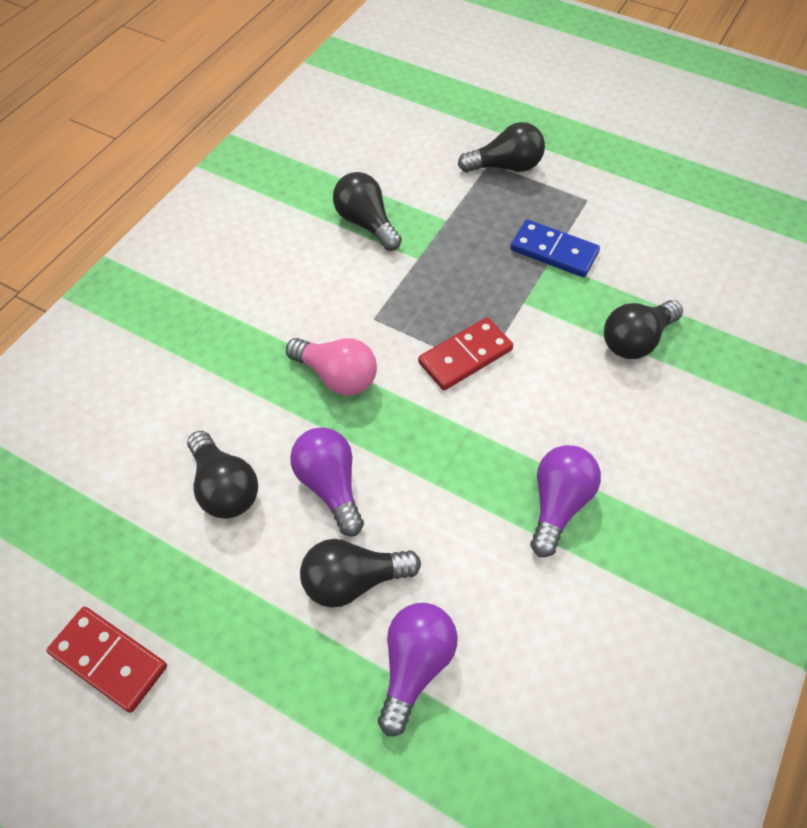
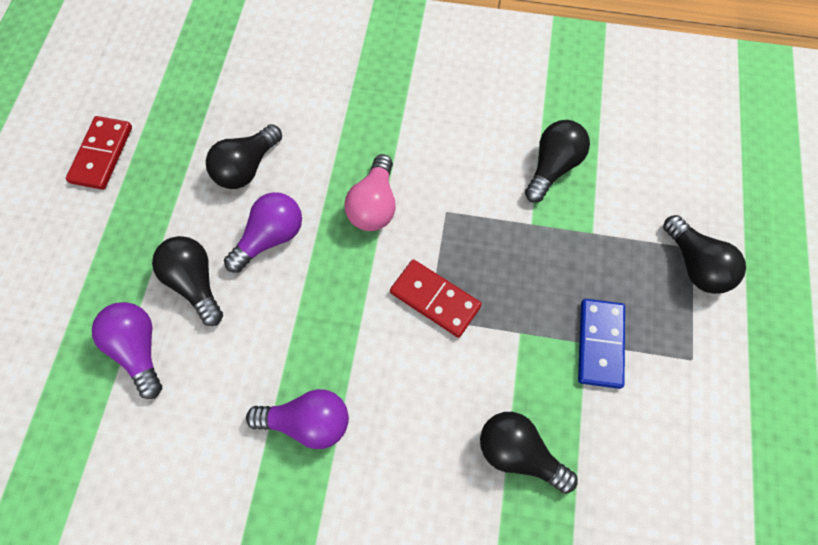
camera: 70 degrees right, 10 degrees up
(415, 665) = (138, 349): purple light bulb -> purple light bulb turned 120 degrees counterclockwise

